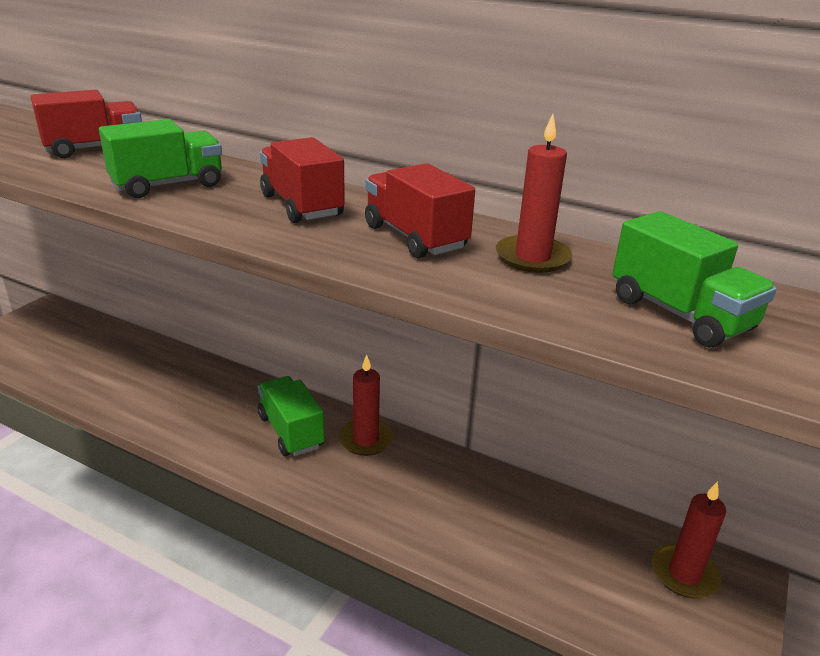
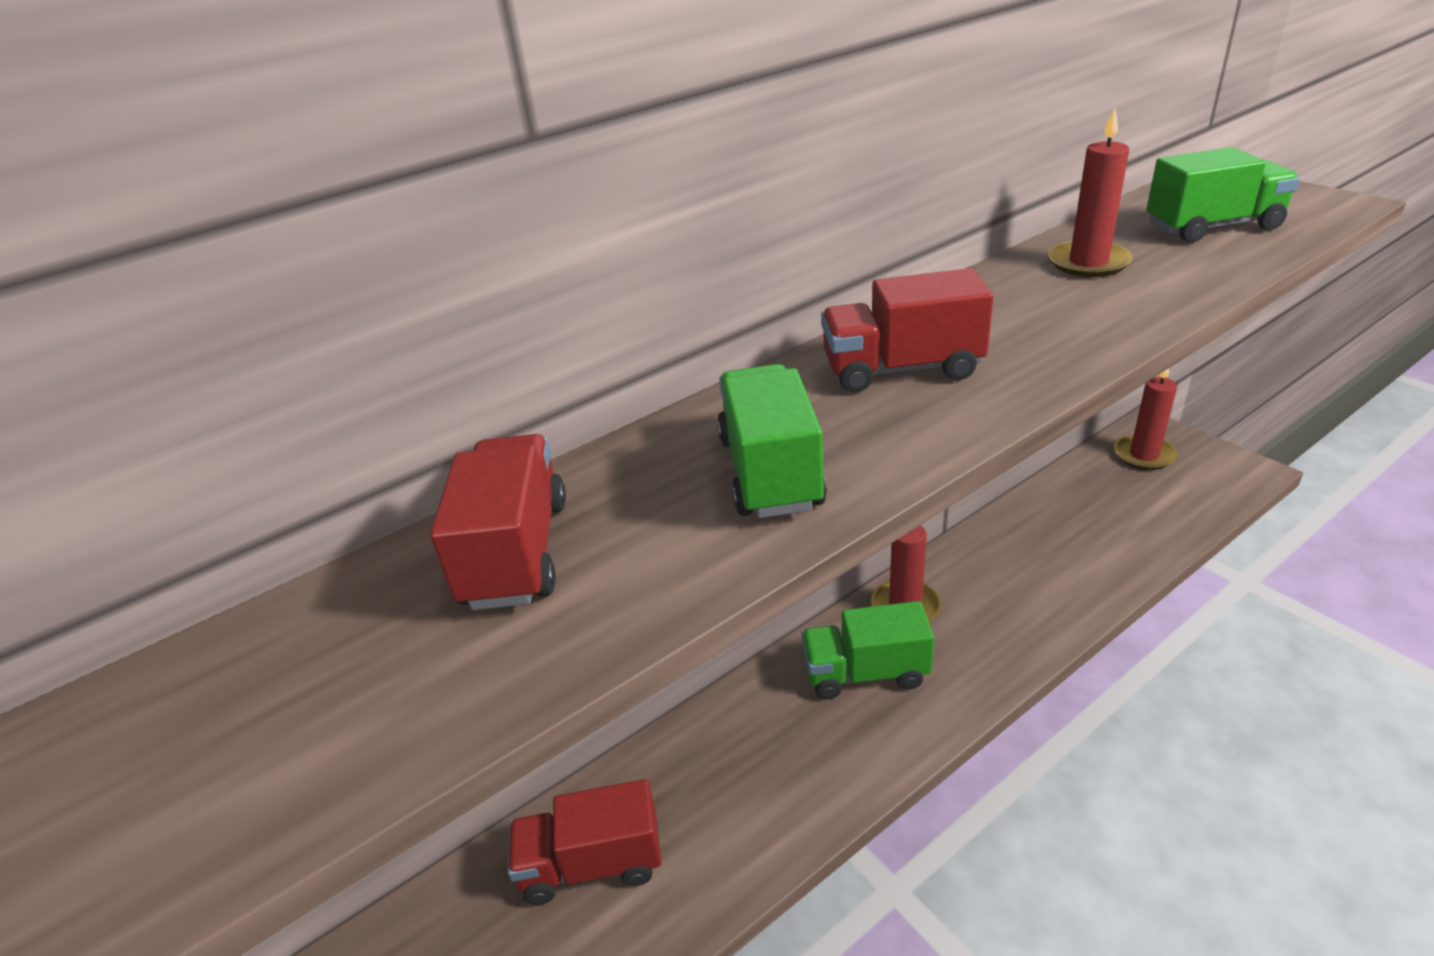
camera: 60 degrees left, 5 degrees up
(415, 237) = (1025, 311): red truck -> red truck (592, 864)

